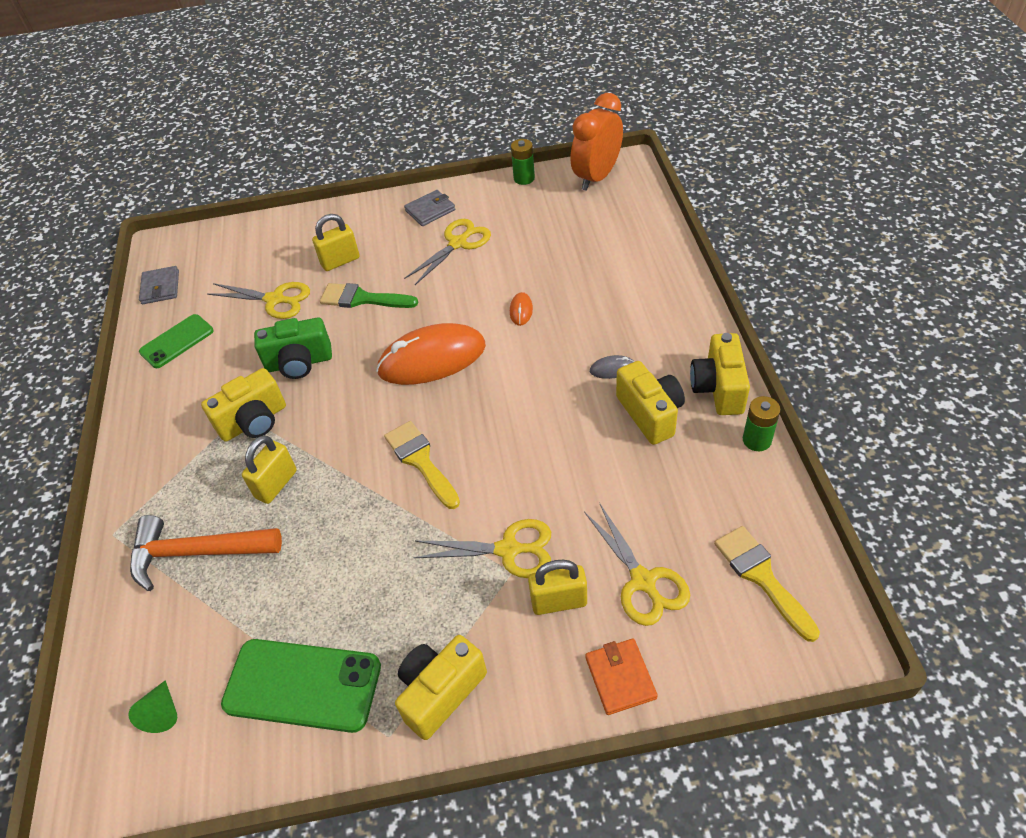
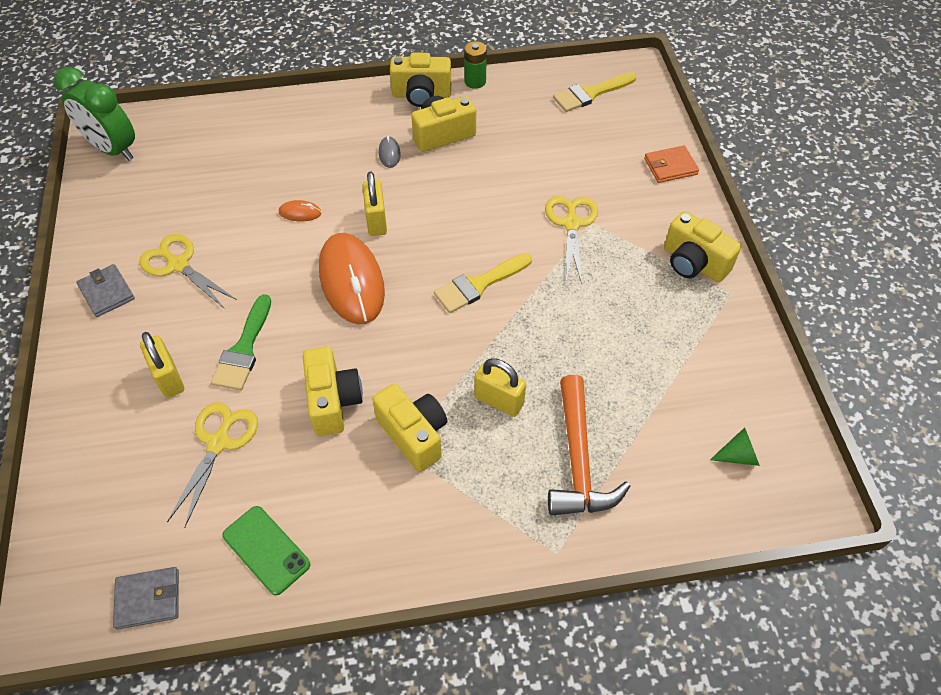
camera: 95 degrees left, 5 degrees up
(299, 363) = (333, 401): green camera -> yellow camera
(302, 685) = (700, 352): green phone -> none
(524, 178) = (86, 207): green battery -> none
(559, 601) = (615, 195): yellow padlock -> yellow padlock (376, 221)
(596, 177) = (113, 149): orange clock -> green clock
(643, 581) = (596, 150): yellow scissors -> none

